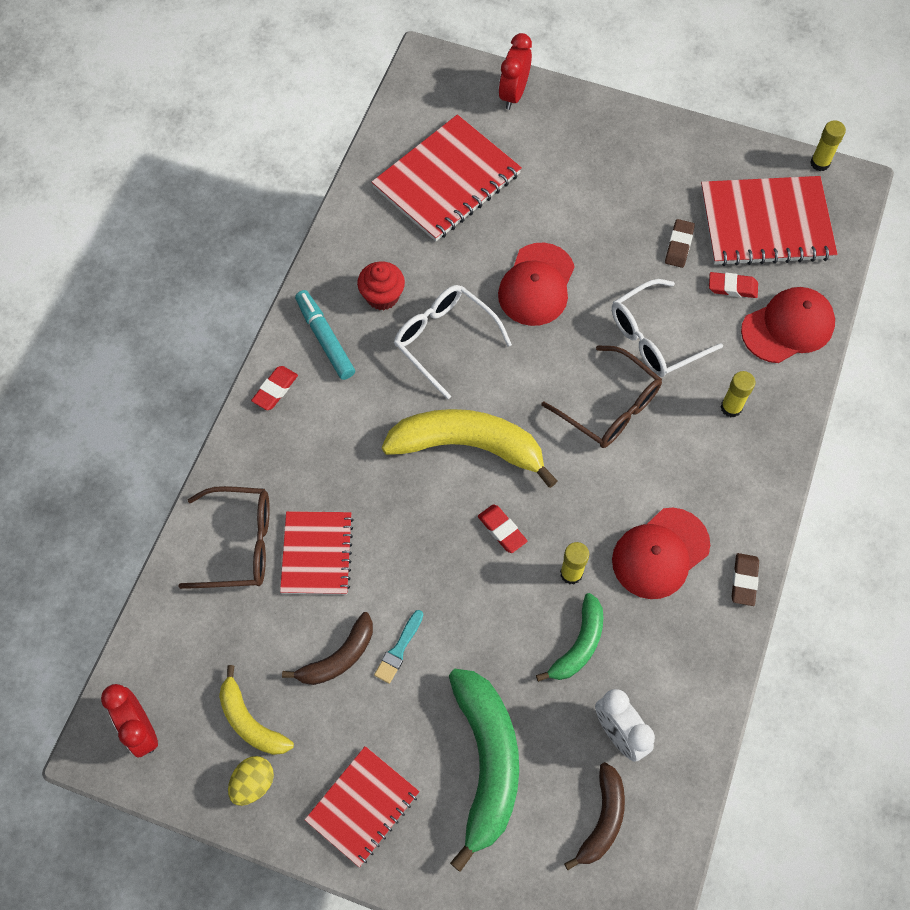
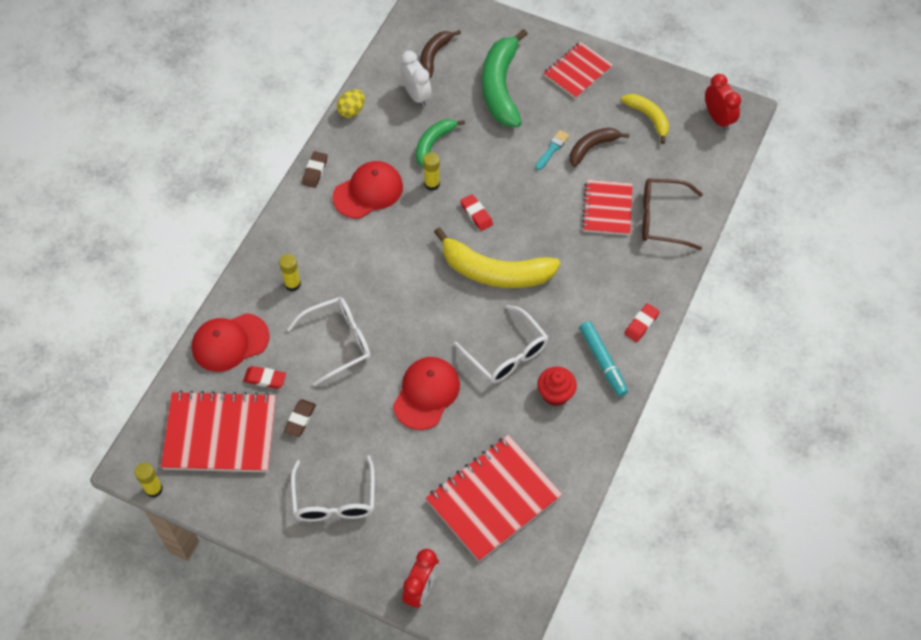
camera: 175 degrees left, 5 degrees down
(253, 783) = (645, 87): yellow egg -> yellow egg (351, 111)
(609, 406) = (384, 292): brown glasses -> none
(621, 168) = (334, 499): none -> white glasses

